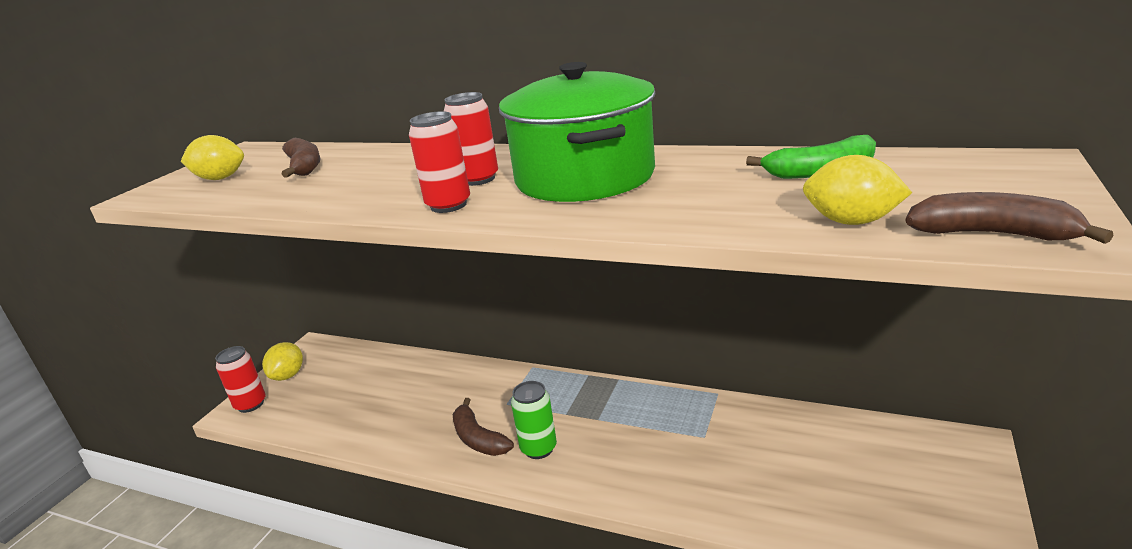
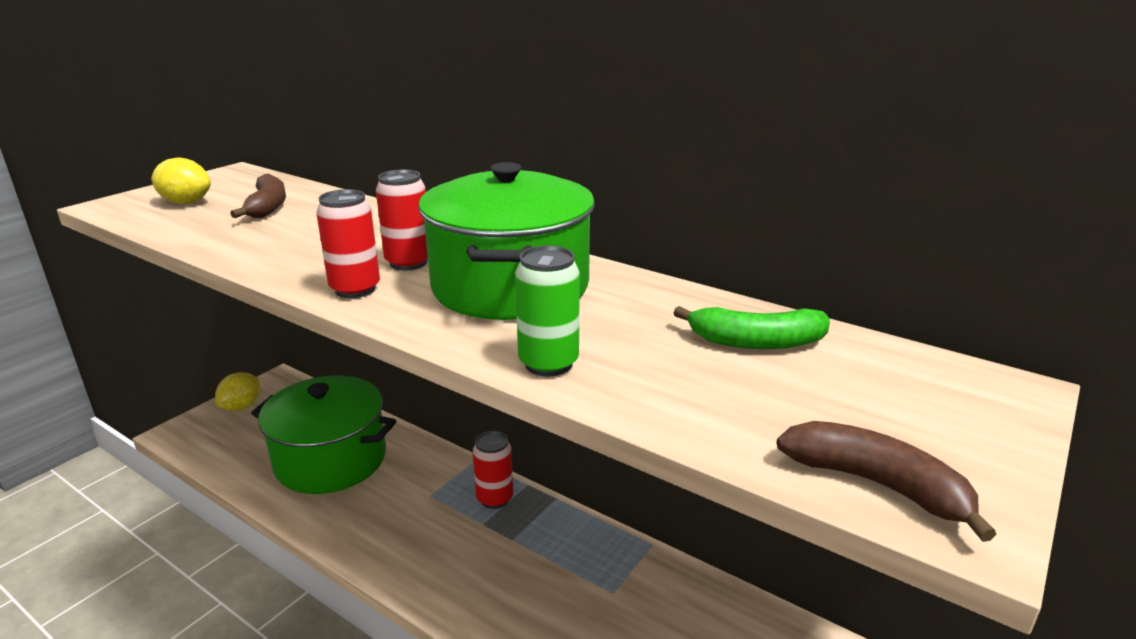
camera: 10 degrees right, 0 degrees up
(250, 404) = (193, 429): red can -> red can (494, 498)
(399, 398) = (331, 460): none -> green pot
(478, 439) = (383, 528): brown banana -> none
(538, 448) = (436, 556): green can -> green can (548, 363)
(851, 222) = (733, 422): yellow lemon -> none

